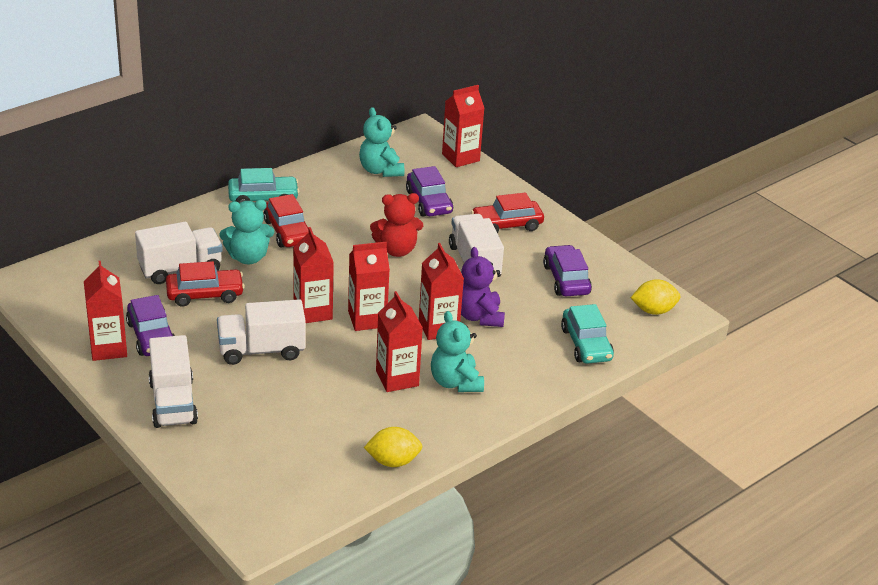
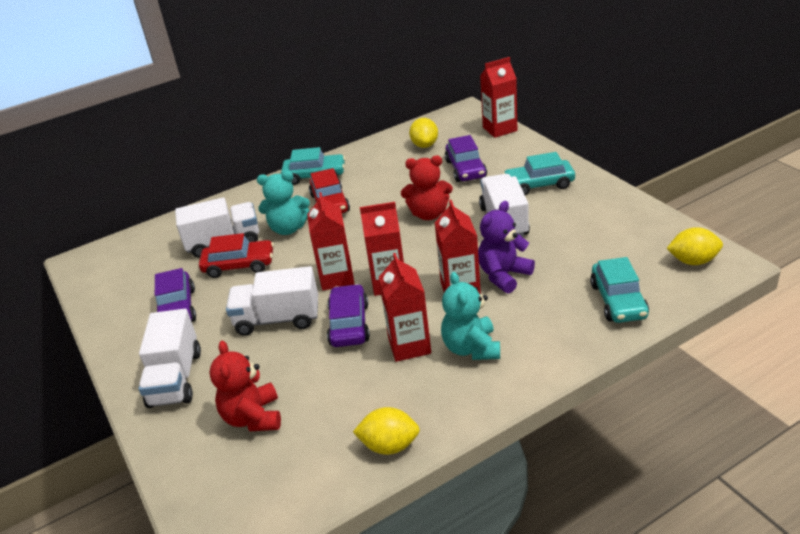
camera: 15 degrees right, 0 degrees up
(108, 348) = (133, 322): red carton -> none
(261, 437) = (253, 417): none -> red teddy bear
(380, 170) = (425, 145): turquoise teddy bear -> yellow lemon
(479, 316) = (503, 275): purple teddy bear -> purple teddy bear turned 45 degrees clockwise
(506, 225) = (539, 185): red car -> turquoise car
(566, 279) = (597, 233): purple car -> purple car (349, 324)

